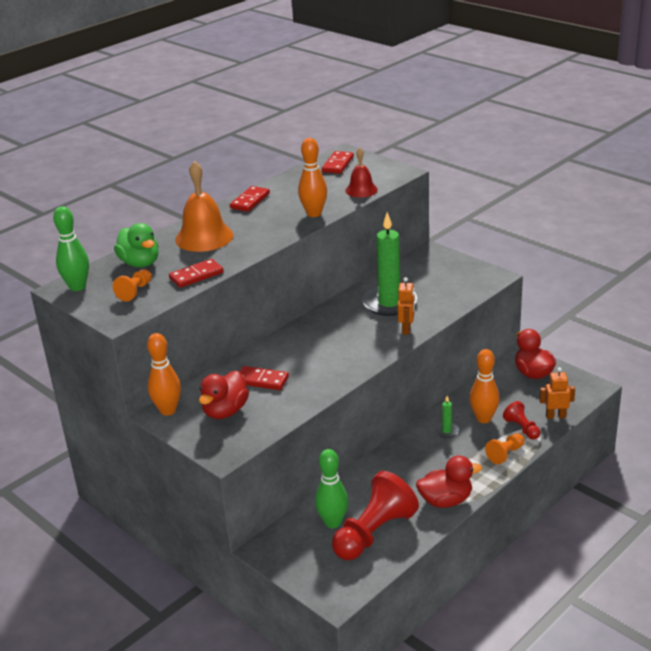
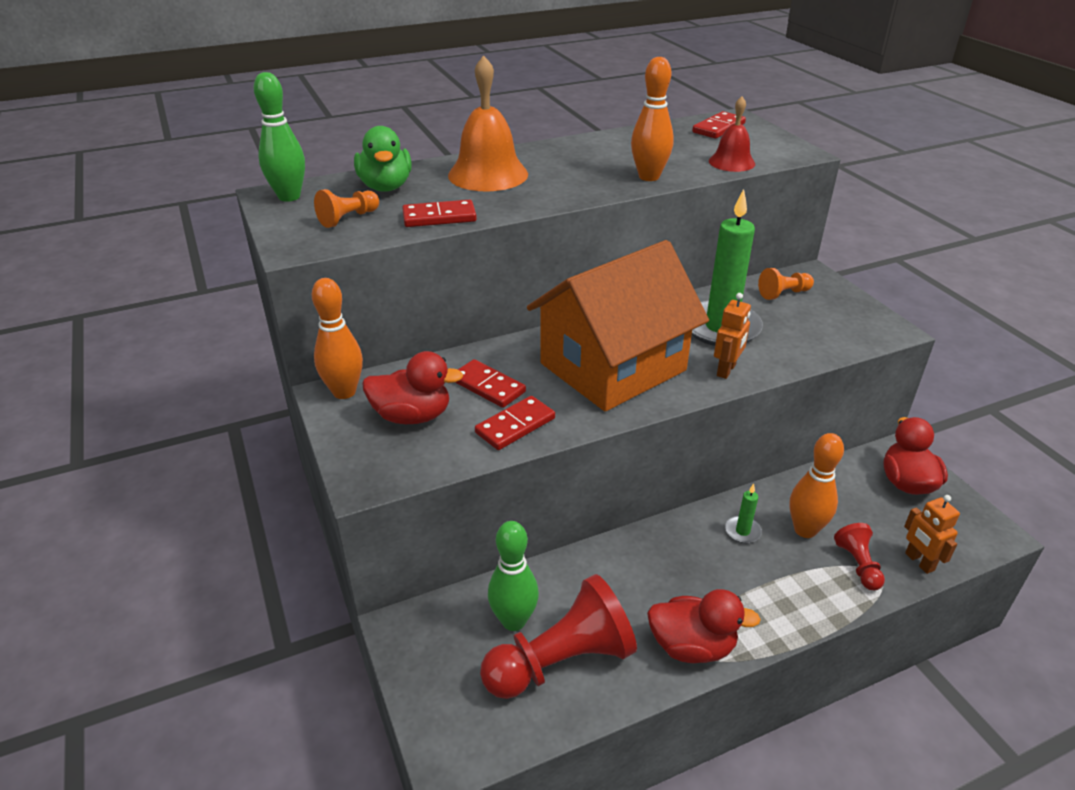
camera: 20 degrees right, 5 degrees up
(225, 411) = (412, 416): red duck -> red duck turned 135 degrees counterclockwise
(250, 201) = (577, 146): red domino -> red domino (515, 425)
(334, 346) = (613, 367): none -> orange house
(505, 454) = (816, 599): orange pawn -> orange pawn (783, 294)
(555, 416) = (919, 562): orange robot -> orange robot turned 135 degrees counterclockwise

